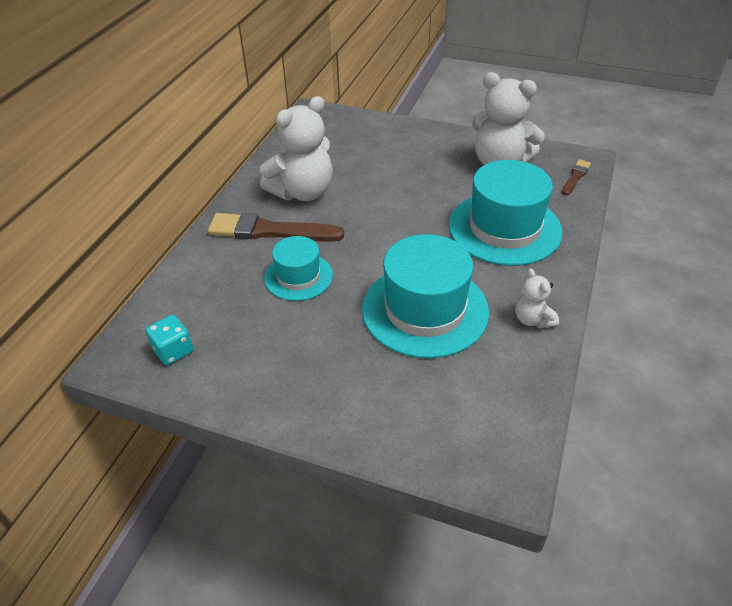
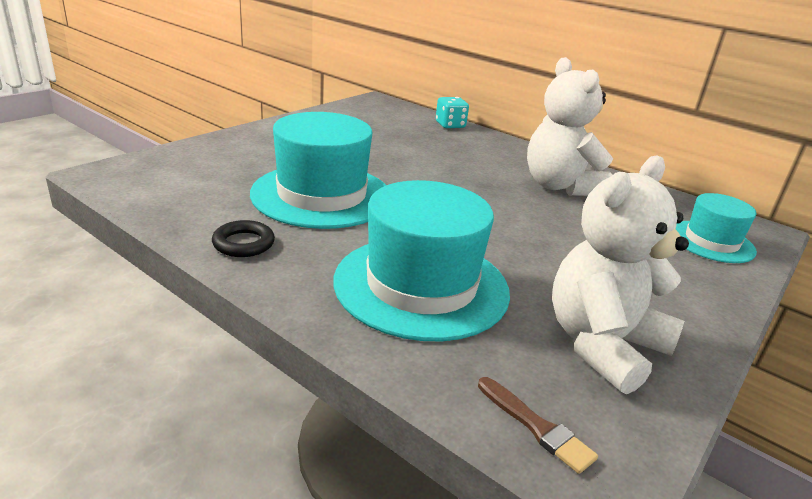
camera: 105 degrees right, 15 degrees down
(173, 351) = (370, 112): turquoise dice -> turquoise dice (450, 125)
(269, 231) = (496, 161): brown brush -> none
(298, 276) = (419, 158): turquoise hat -> turquoise hat (711, 241)
(533, 320) = (243, 243): white teddy bear -> black ring

